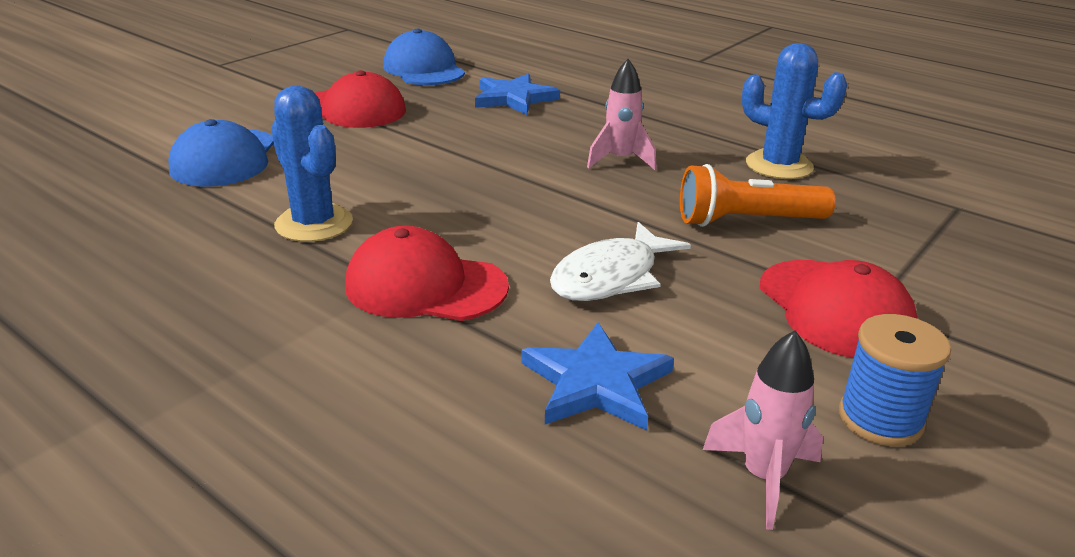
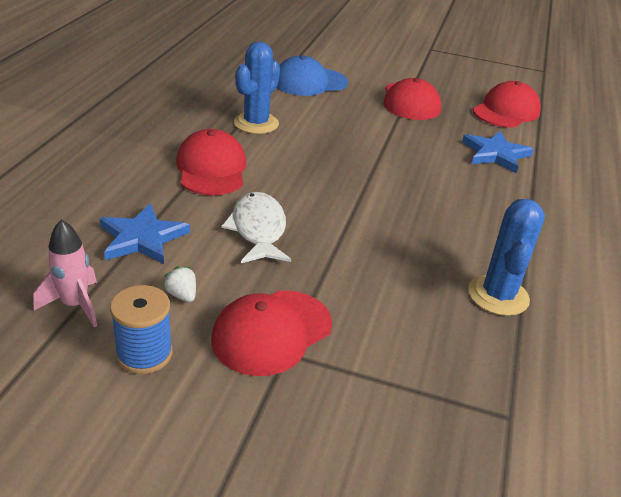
camera: 65 degrees right, 5 degrees up
(424, 69) = (506, 111): blue cap -> red cap
(611, 277) = (258, 229): white fish -> white fish turned 60 degrees clockwise
(620, 160) = (432, 214): pink rocket -> none
(747, 221) = (378, 283): orange flashlight -> none
(751, 366) = (182, 295): none -> white strawberry

